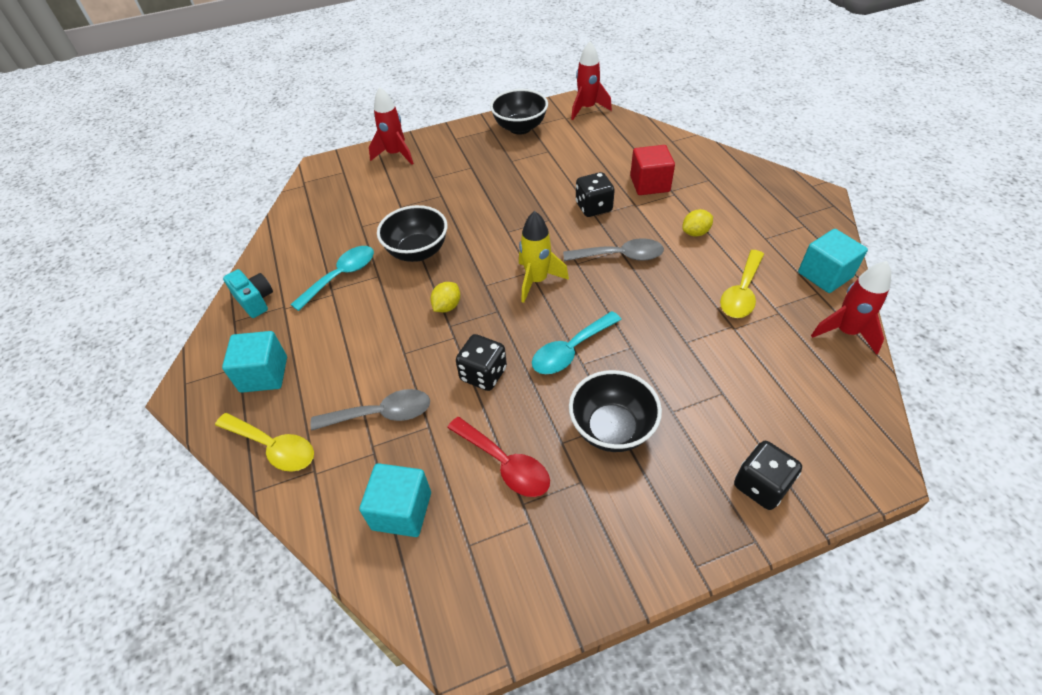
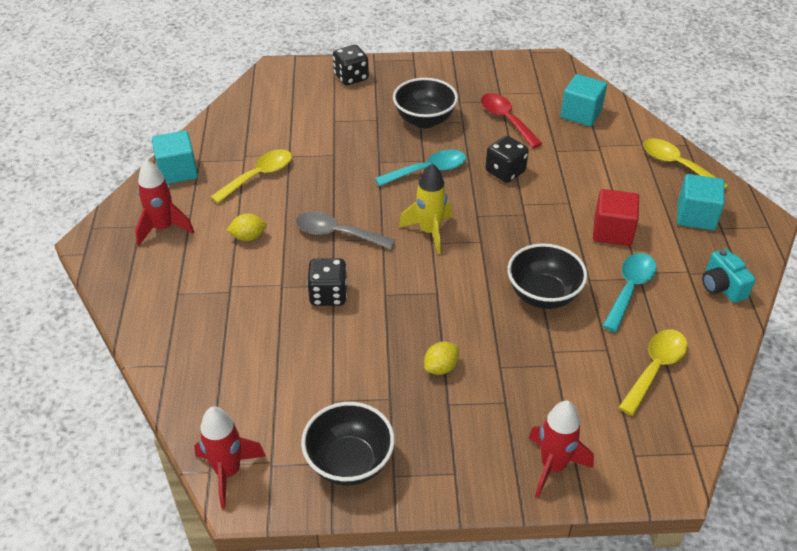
camera: 165 degrees left, 5 degrees down
(324, 222) = (655, 368): none -> yellow spoon
(341, 276) = (630, 289): turquoise spoon -> turquoise spoon turned 150 degrees clockwise
(381, 414) = (592, 165): grey spoon -> none
(447, 306) = (523, 231): yellow lemon -> yellow lemon (441, 367)
(649, 184) = (246, 307): red cube -> red cube (612, 231)
(845, 332) = (211, 132): red rocket -> red rocket (163, 228)

